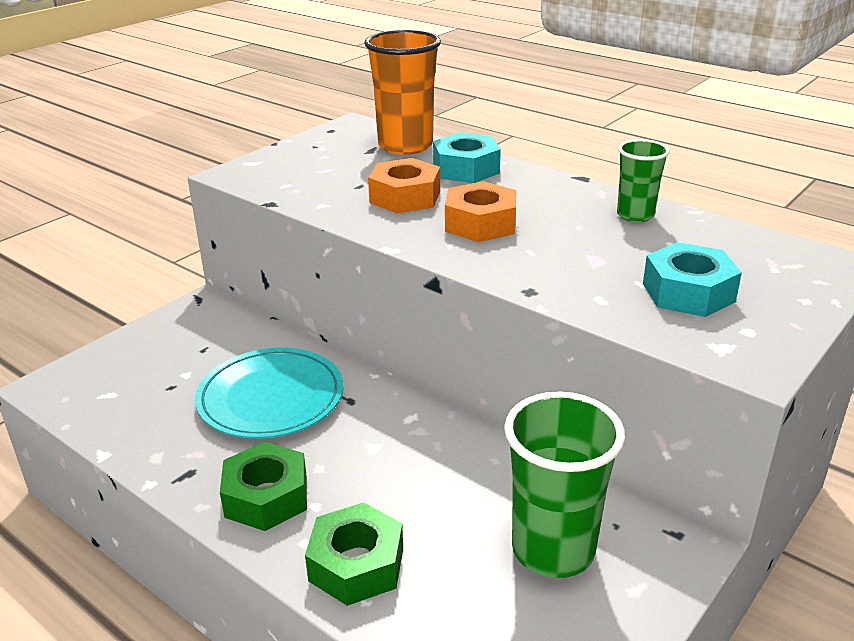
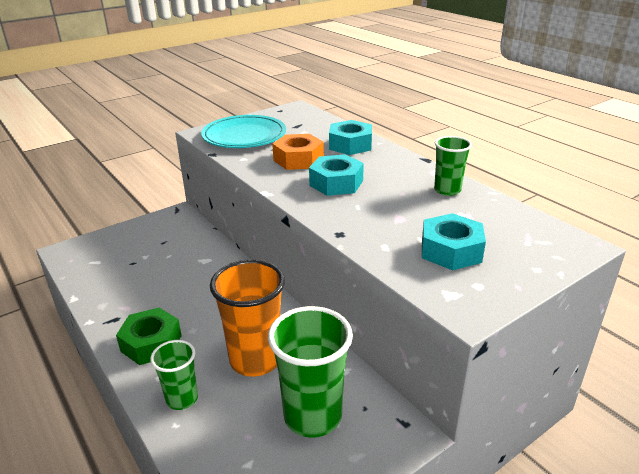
camera: 15 degrees right, 0 degrees up
(271, 398) = (186, 280): turquoise plate -> turquoise plate (244, 136)
(356, 565) = (182, 399): green nut -> green cup
(405, 146) = (320, 125): orange cup -> orange cup (255, 360)
(480, 224) = (336, 183): orange nut -> turquoise nut

